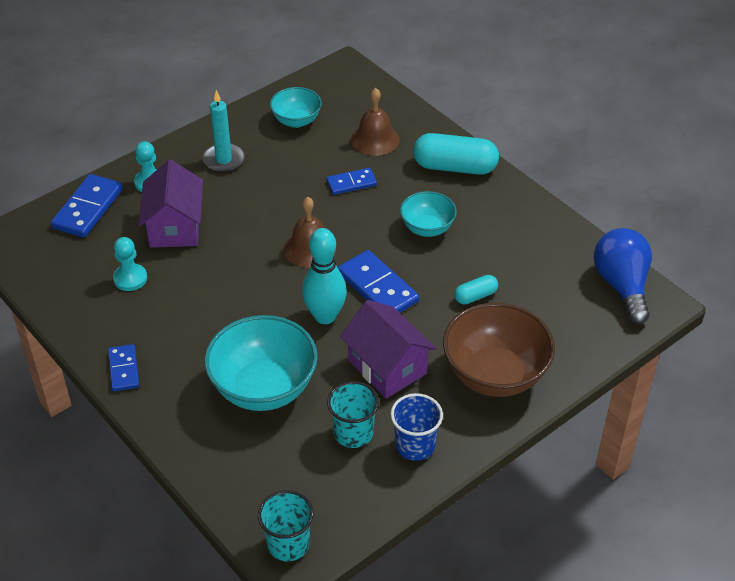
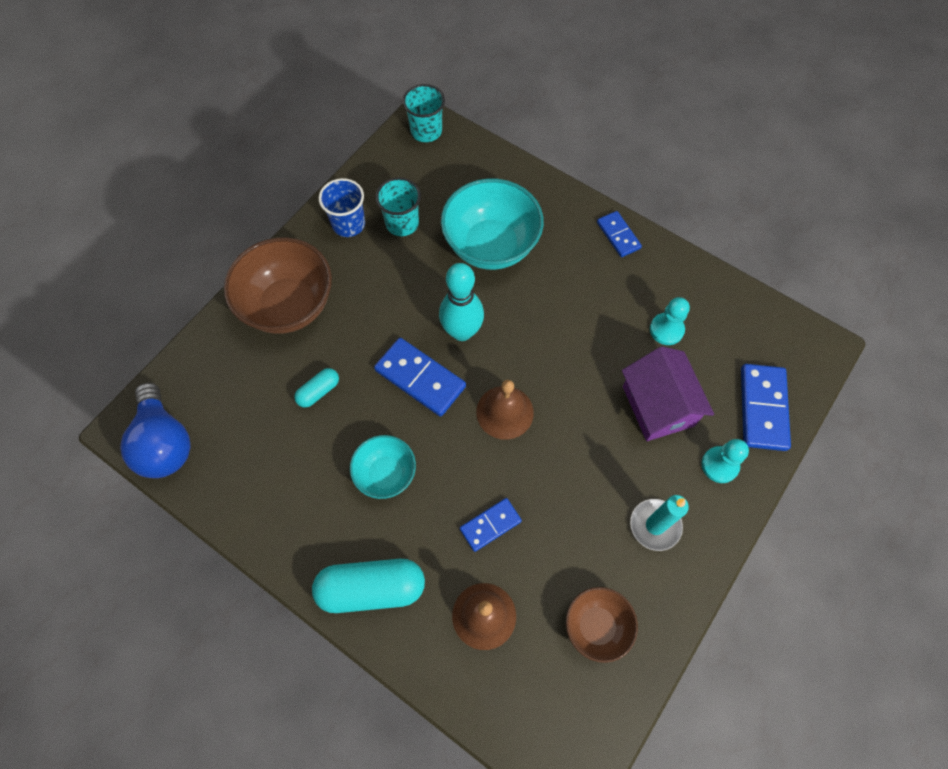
camera: 165 degrees right, 20 degrees up
(296, 121) = (596, 626): turquoise bowl -> brown bowl
(387, 367) = (389, 291): purple house -> none

